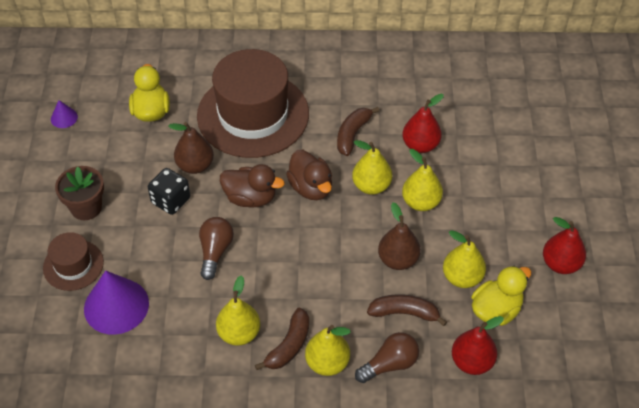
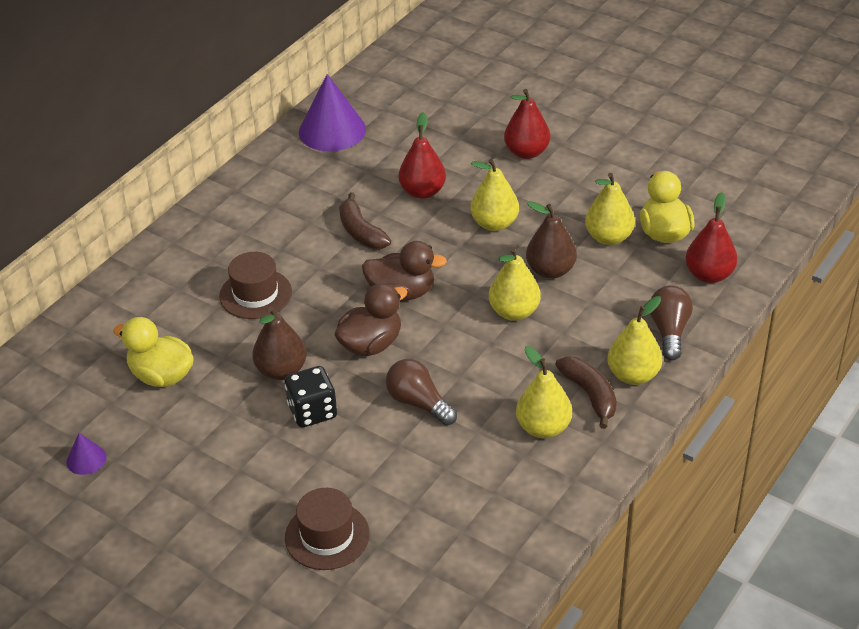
camera: 55 degrees left, 10 degrees down
(86, 207) = (251, 491): brown flower pot -> none
(116, 306) = (420, 518): purple cone -> purple cone (332, 130)
(253, 115) = (255, 294): brown hat -> brown hat, size x0.48
(371, 186) = (441, 248): yellow pear -> yellow pear (514, 312)
(404, 313) = (618, 294): brown banana -> none
(560, 264) = (646, 169): red pear -> red pear (526, 152)

